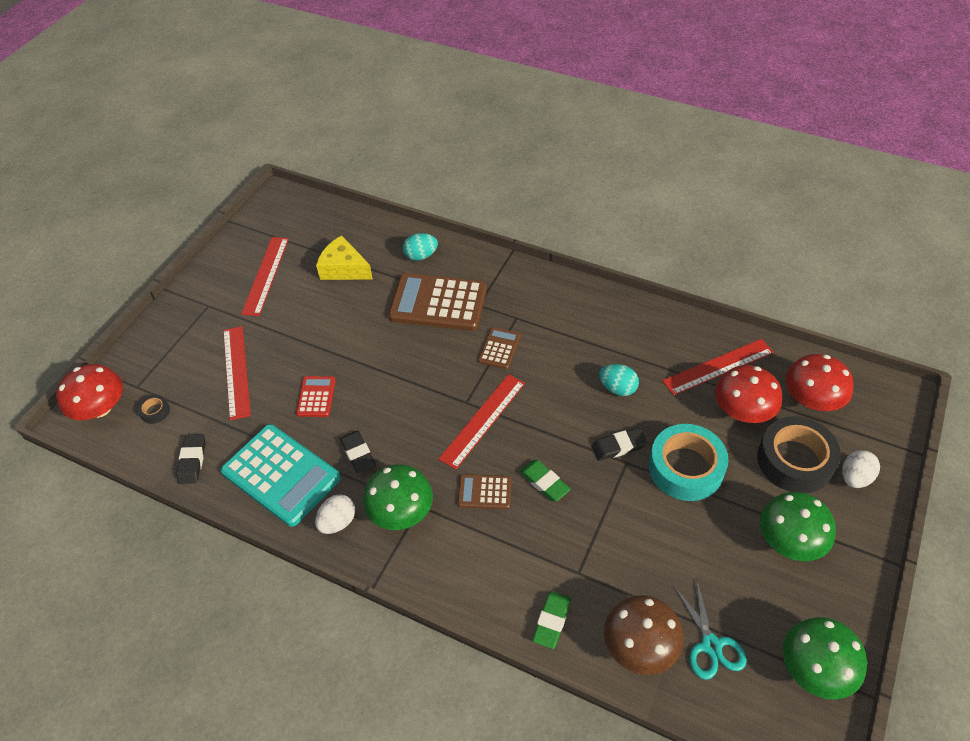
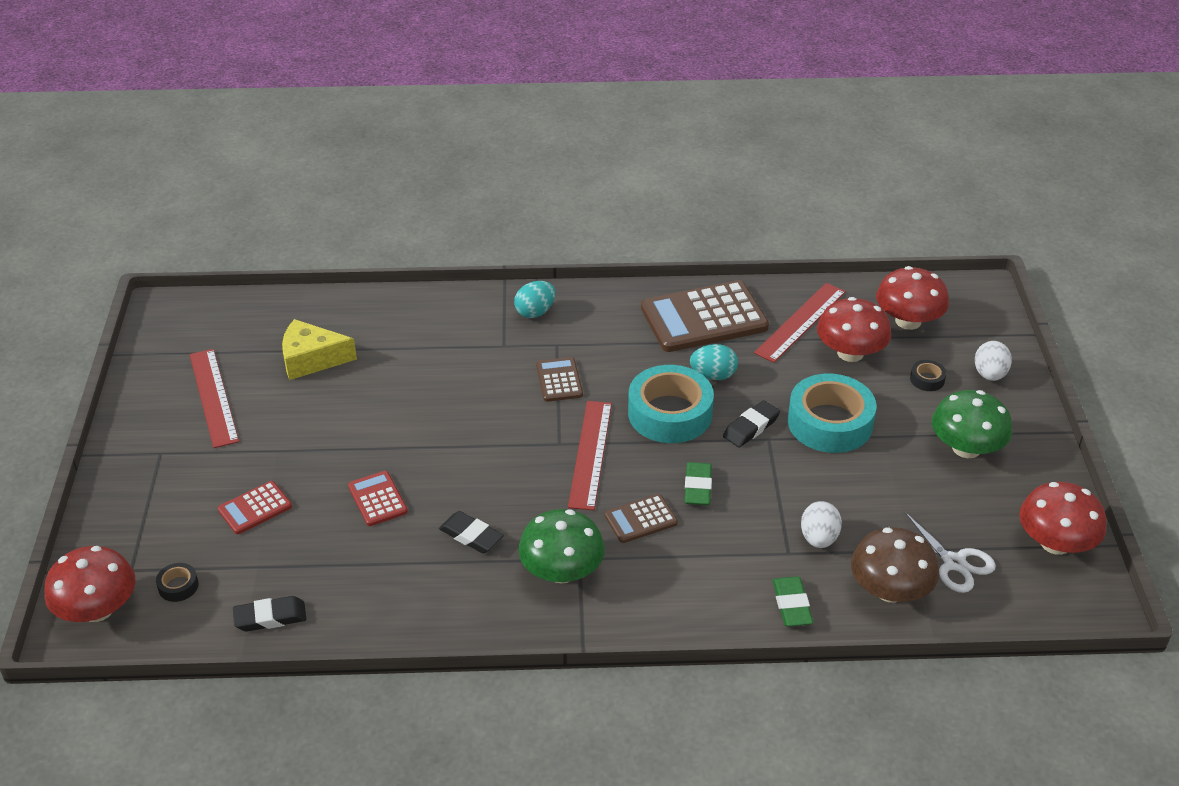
camera: 30 degrees left, 10 degrees down
(192, 461) = (270, 617): black eraser -> black eraser turned 75 degrees counterclockwise
(236, 371) = (255, 508): red ruler -> red calculator
(281, 475) = (394, 590): turquoise calculator -> none
(338, 522) = (497, 608): white egg -> white egg (819, 538)
(421, 256) = (399, 317): turquoise egg -> turquoise egg (535, 312)
(438, 303) = (455, 358): brown calculator -> brown calculator (704, 318)
(544, 482) = (697, 487): green eraser -> green eraser turned 75 degrees clockwise
(563, 409) = (670, 413): none -> turquoise tape
(711, 645) = (954, 563): turquoise scissors -> white scissors
(794, 460) = (927, 379): black tape -> black tape, size x0.42
(815, 668) = (1055, 543): green mushroom -> red mushroom

